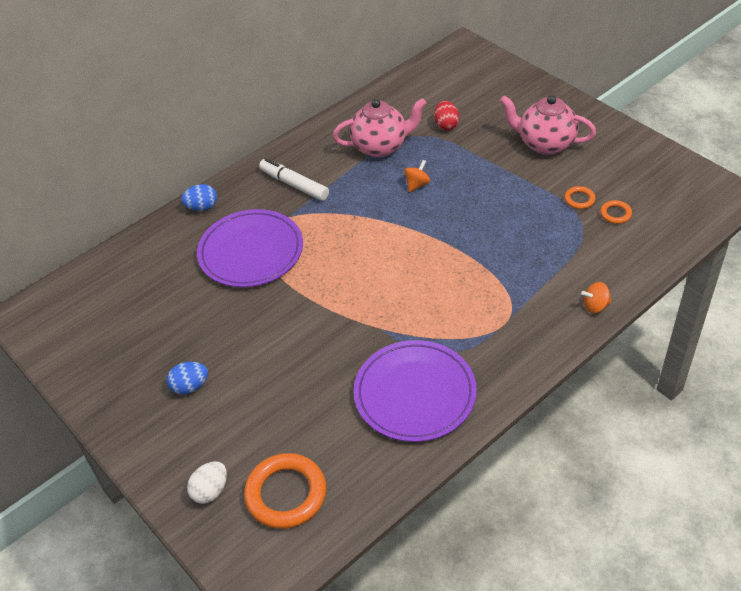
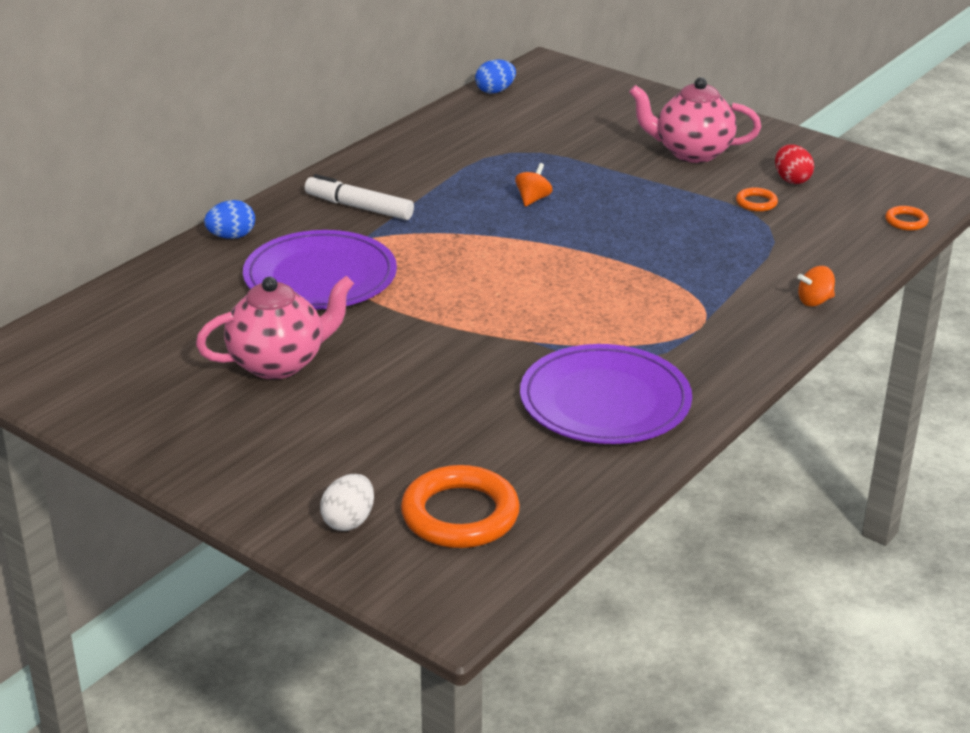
camera: 15 degrees left, 15 degrees down
(190, 386) = (280, 418): blue egg -> blue egg (495, 91)
(381, 146) = (468, 165): pink teapot -> pink teapot (278, 363)
(446, 125) = (551, 140): red egg -> red egg (791, 180)
(615, 214) = (808, 214): orange ring -> orange ring (906, 221)

